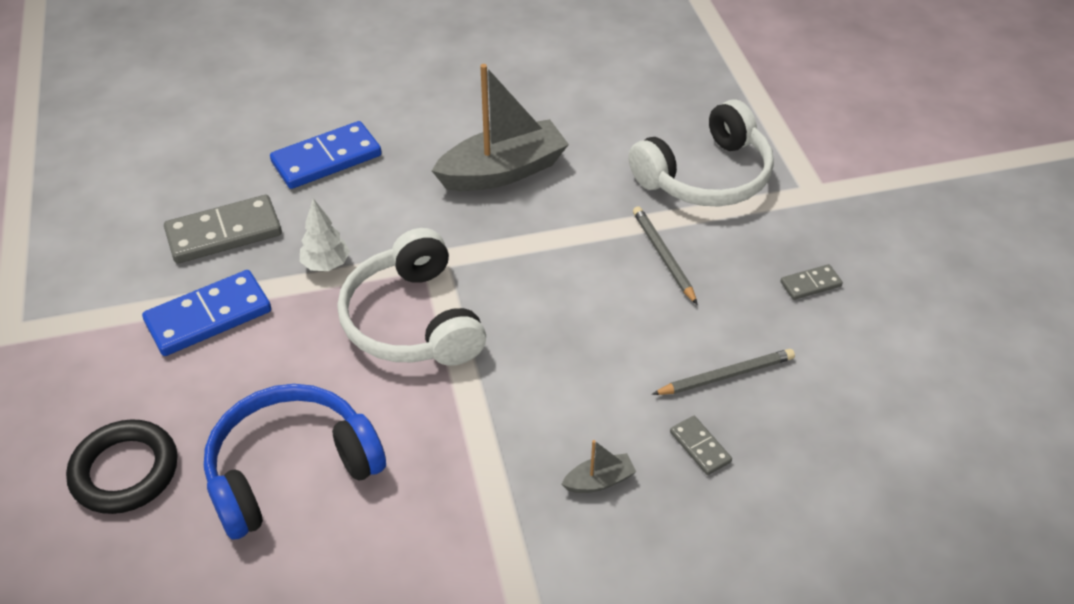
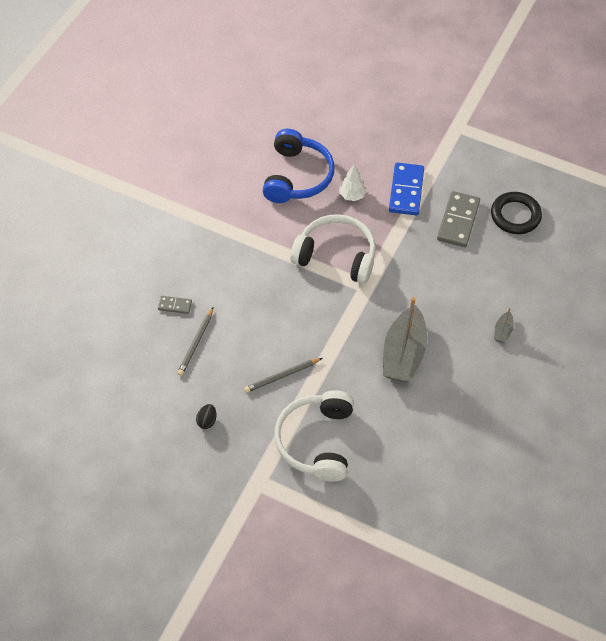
camera: 130 degrees right, 10 degrees up
(125, 471) = (345, 131): black ring -> black ring (515, 215)
(326, 265) = (401, 246): white tree -> white tree (352, 195)
(327, 159) = (480, 287): blue domino -> none
(599, 481) = (195, 262): grey boat -> grey boat (502, 331)
(663, 256) = (282, 376): grey pencil -> grey pencil turned 135 degrees clockwise
(810, 284) = (207, 421): grey domino -> black egg

